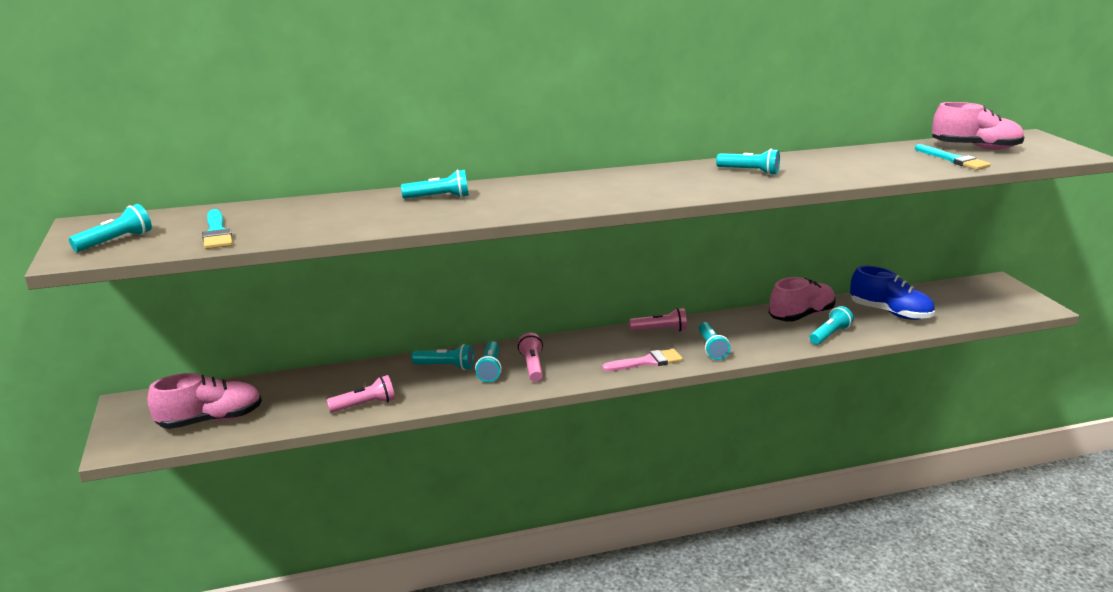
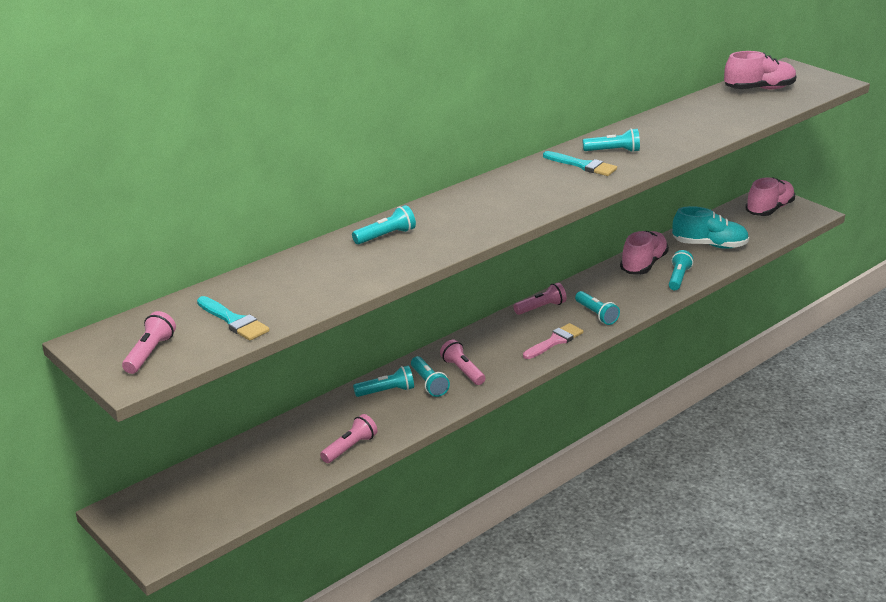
camera: 25 degrees left, 5 degrees up
(116, 241) = (149, 353): turquoise flashlight -> pink flashlight
(210, 420) = (220, 502): pink shoe -> pink shoe (769, 209)
(890, 313) = (709, 245): blue shoe -> turquoise shoe
(953, 160) = (754, 106): turquoise brush -> turquoise brush (583, 165)

